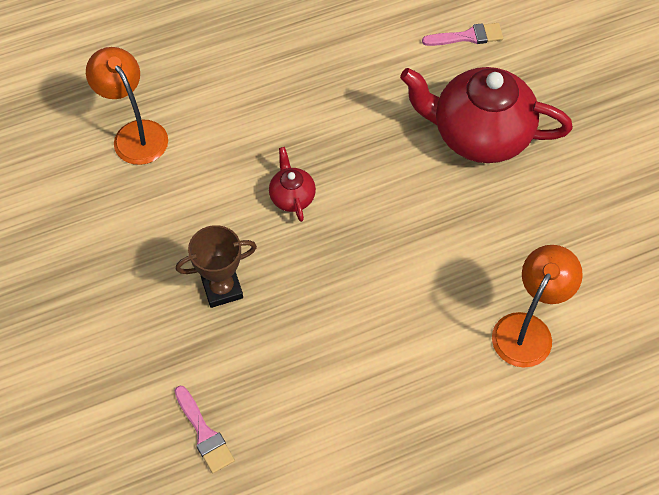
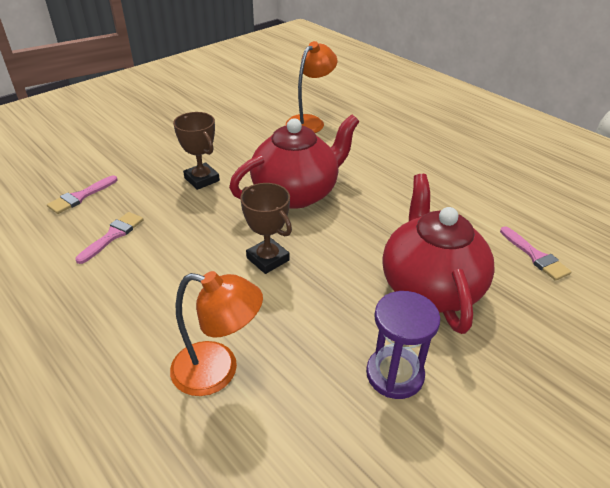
camera: 70 degrees right, 20 degrees down
(292, 197) = (296, 193): red teapot -> red teapot, size x2.23
(301, 400) = (113, 235): none -> pink brush
(396, 255) = (268, 259): none -> brown trophy
(567, 200) = (394, 374): none -> purple hourglass

